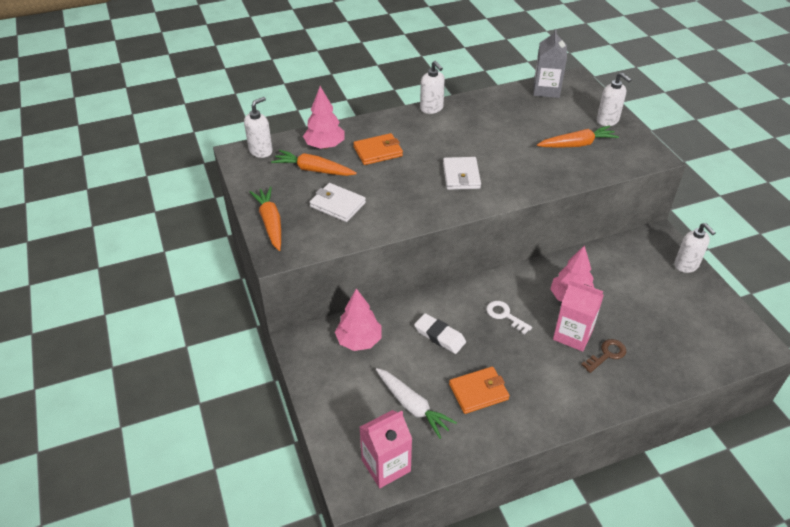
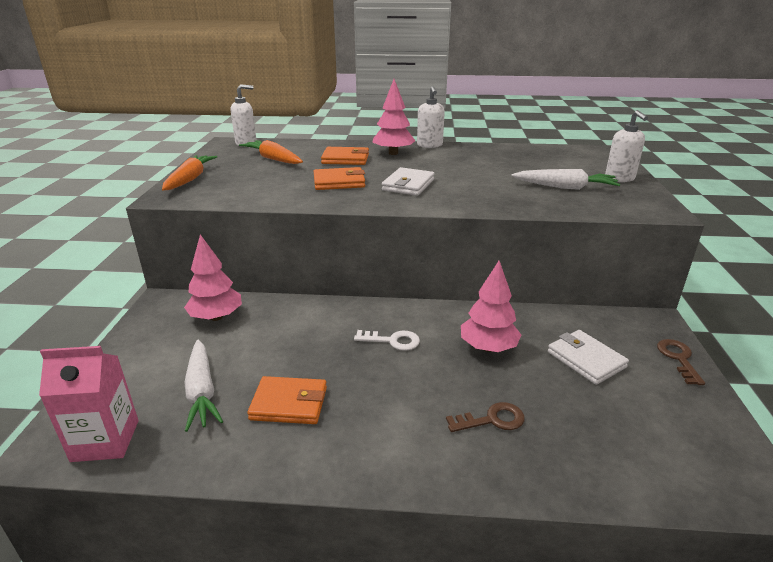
camera: 25 degrees right, 15 degrees down
(325, 146) = (303, 149): pink tree -> pink tree (393, 153)
(337, 205) = (263, 180): white wallet -> white wallet (586, 359)
(403, 188) = (339, 182): none -> orange wallet
(439, 336) = (301, 337): white eraser -> none
(505, 315) = (392, 341): white key -> white key turned 120 degrees clockwise
(546, 90) = (564, 151): grey carton -> none
(573, 335) = (461, 384): pink carton -> none
(577, 144) = (565, 187): orange carrot -> white carrot
(686, 265) = (678, 359): white soap dispenser -> brown key

